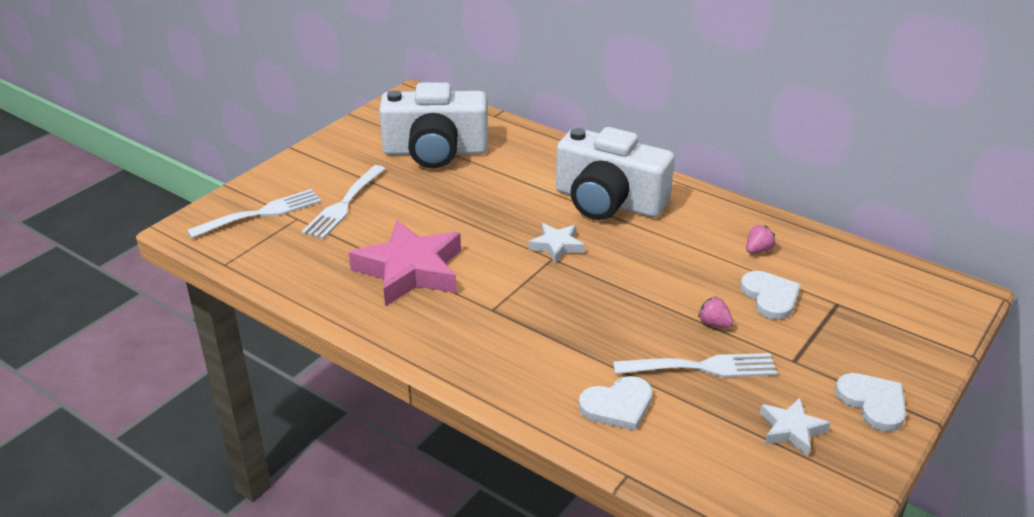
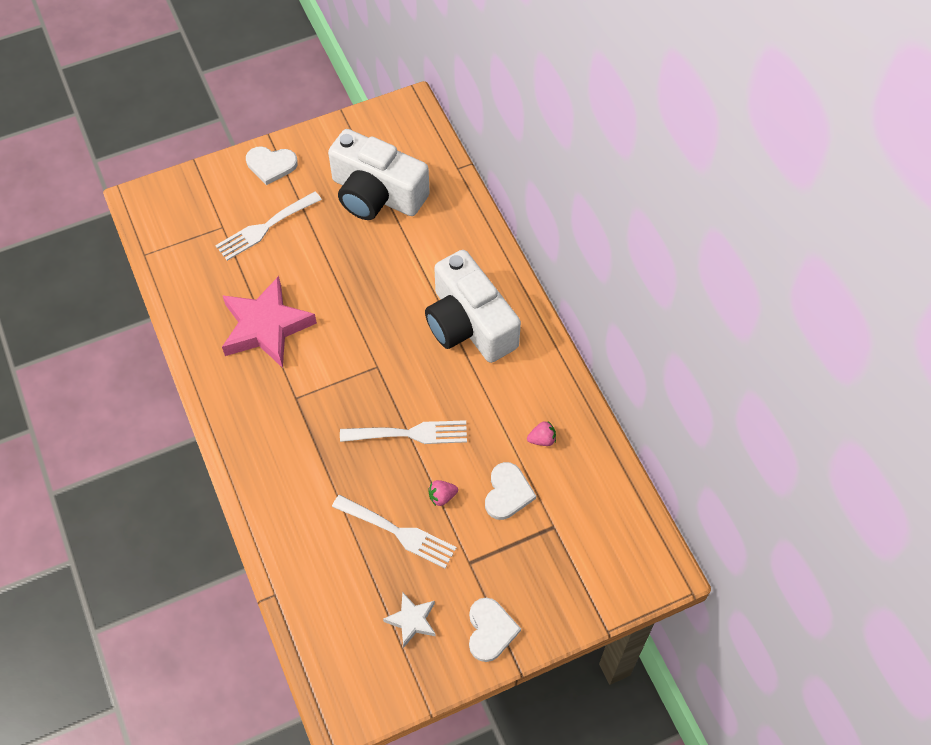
camera: 30 degrees right, 25 degrees up
(261, 213) = (200, 209): white fork -> white fork (410, 433)
(557, 246) = (390, 355): white star -> none
(618, 405) = (313, 534): white heart -> white heart (271, 165)
(714, 324) = (442, 496): pink strawberry -> pink strawberry turned 90 degrees counterclockwise

